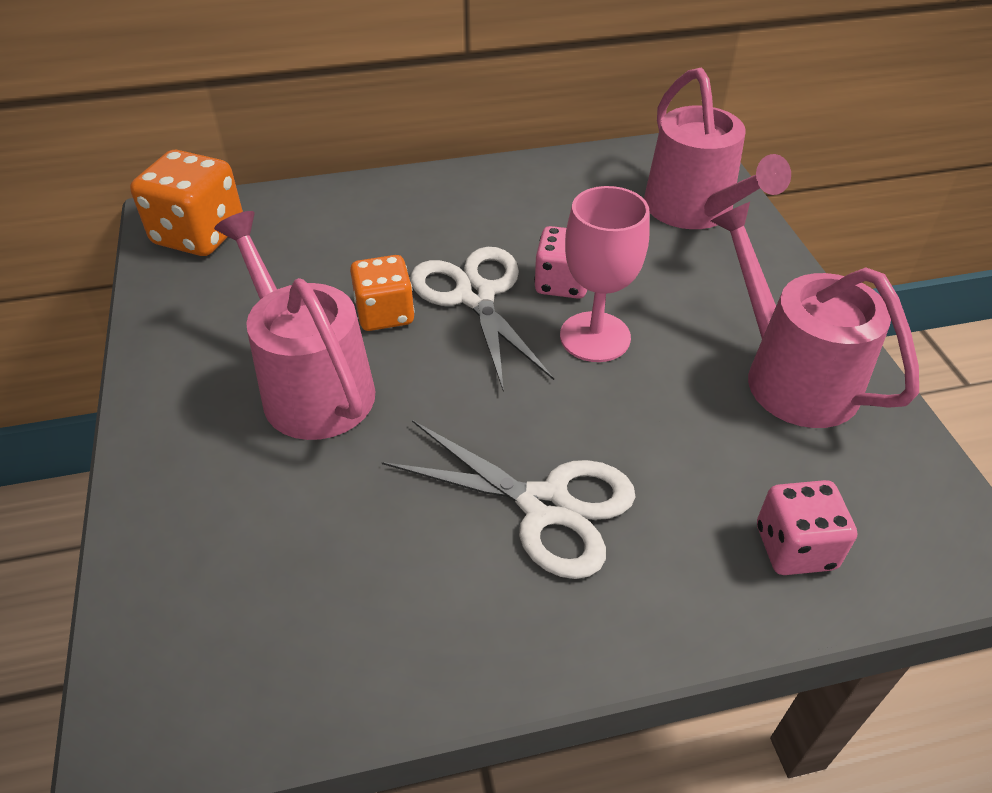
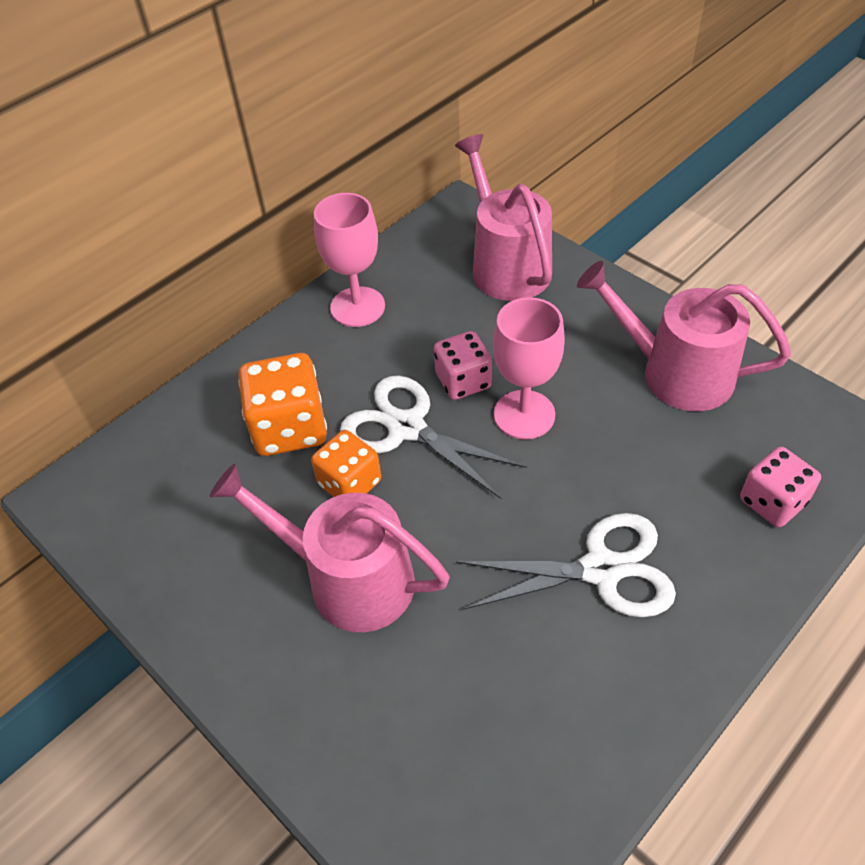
camera: 30 degrees left, 5 degrees up
(199, 234) = (114, 497): orange dice -> orange dice (289, 428)
(522, 186) = (357, 307): none -> pink goblet
(694, 210) = (506, 265): pink watering can -> pink watering can turned 150 degrees counterclockwise

